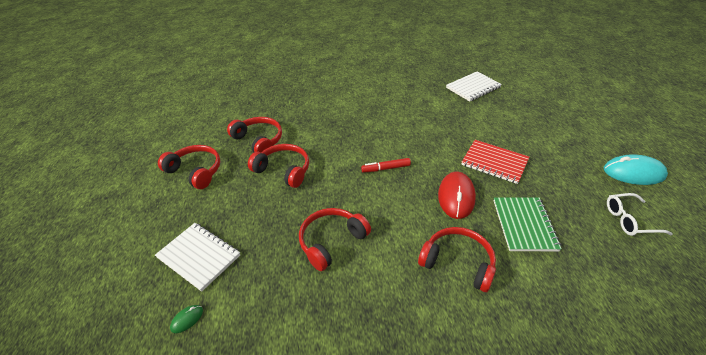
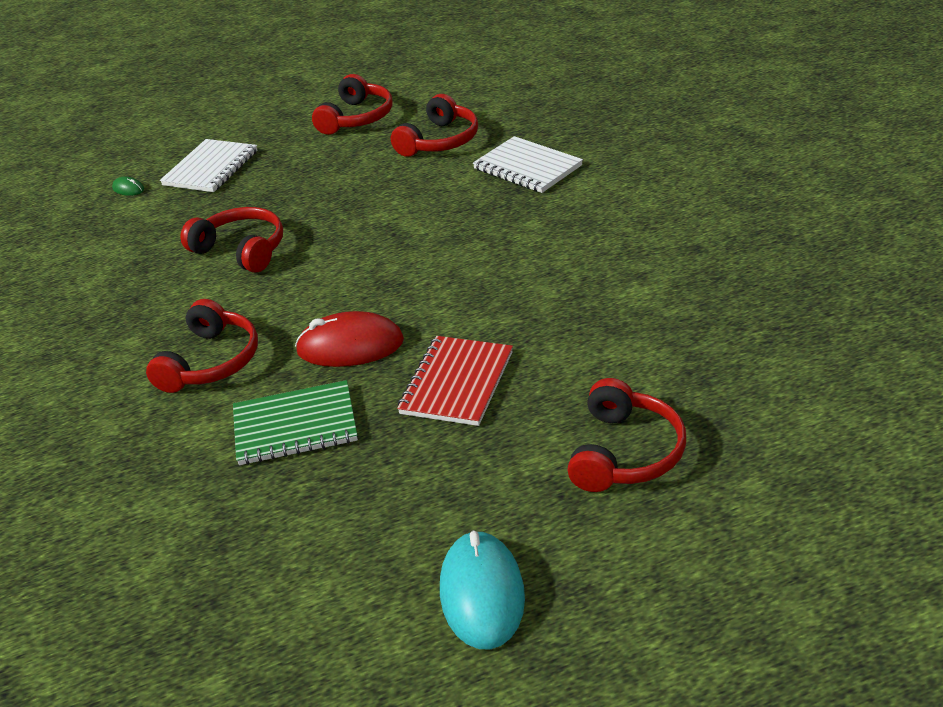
camera: 80 degrees right, 5 degrees down
(283, 170) = (376, 179): red headphones -> red headphones (625, 453)
(386, 168) = (405, 265): red marker -> none
(473, 87) = (738, 333): white notebook -> white notebook (527, 167)
(629, 220) = (326, 566): white glasses -> none

